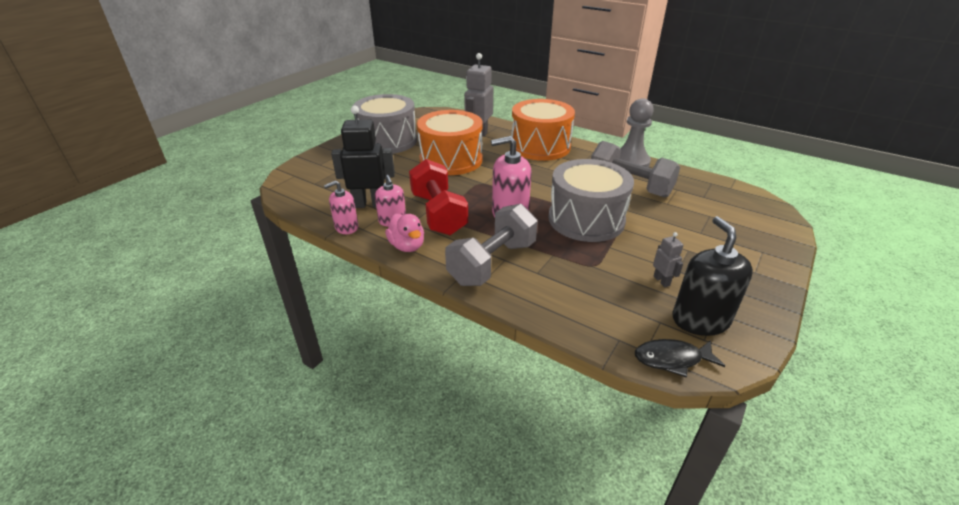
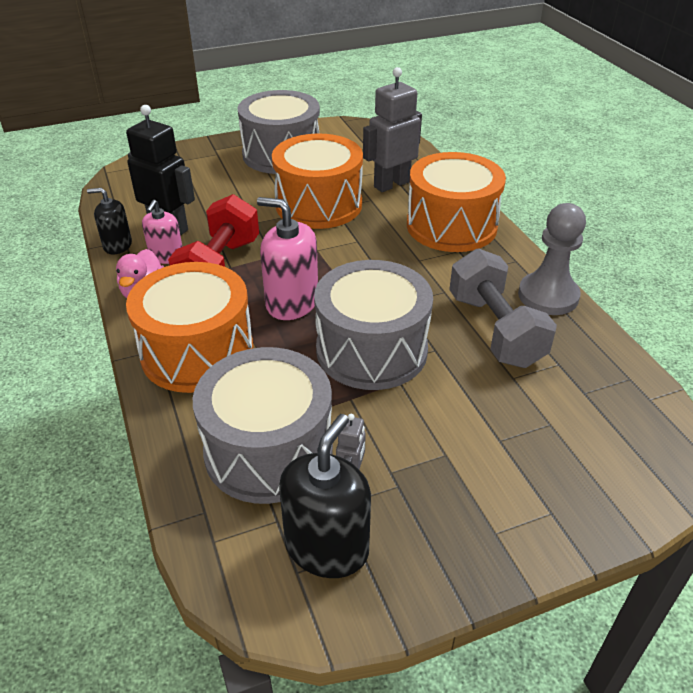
camera: 35 degrees right, 5 degrees up
(346, 227) = (117, 245): pink soap dispenser -> black soap dispenser
(492, 263) = (197, 352): grey dumbbell -> orange drum
(606, 291) = (268, 450): none -> grey drum
(672, 359) = (227, 569): black fish -> none

